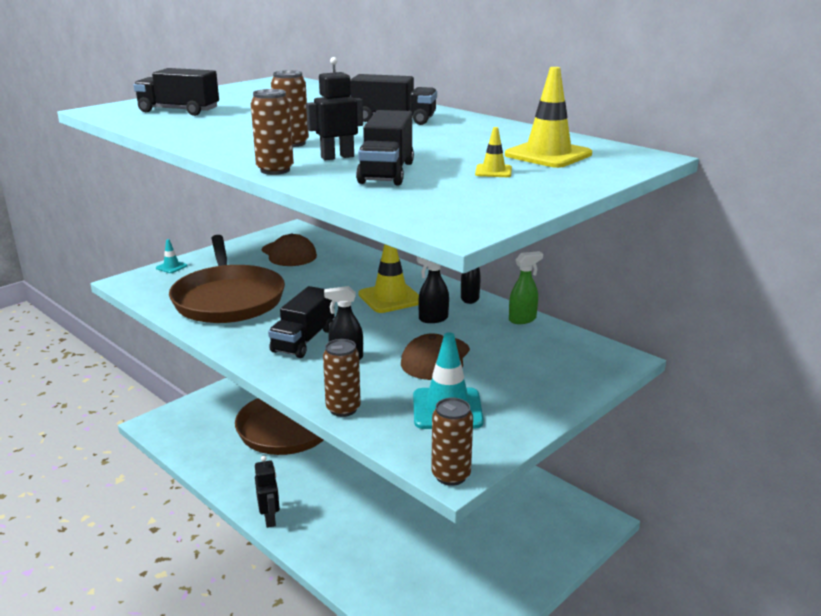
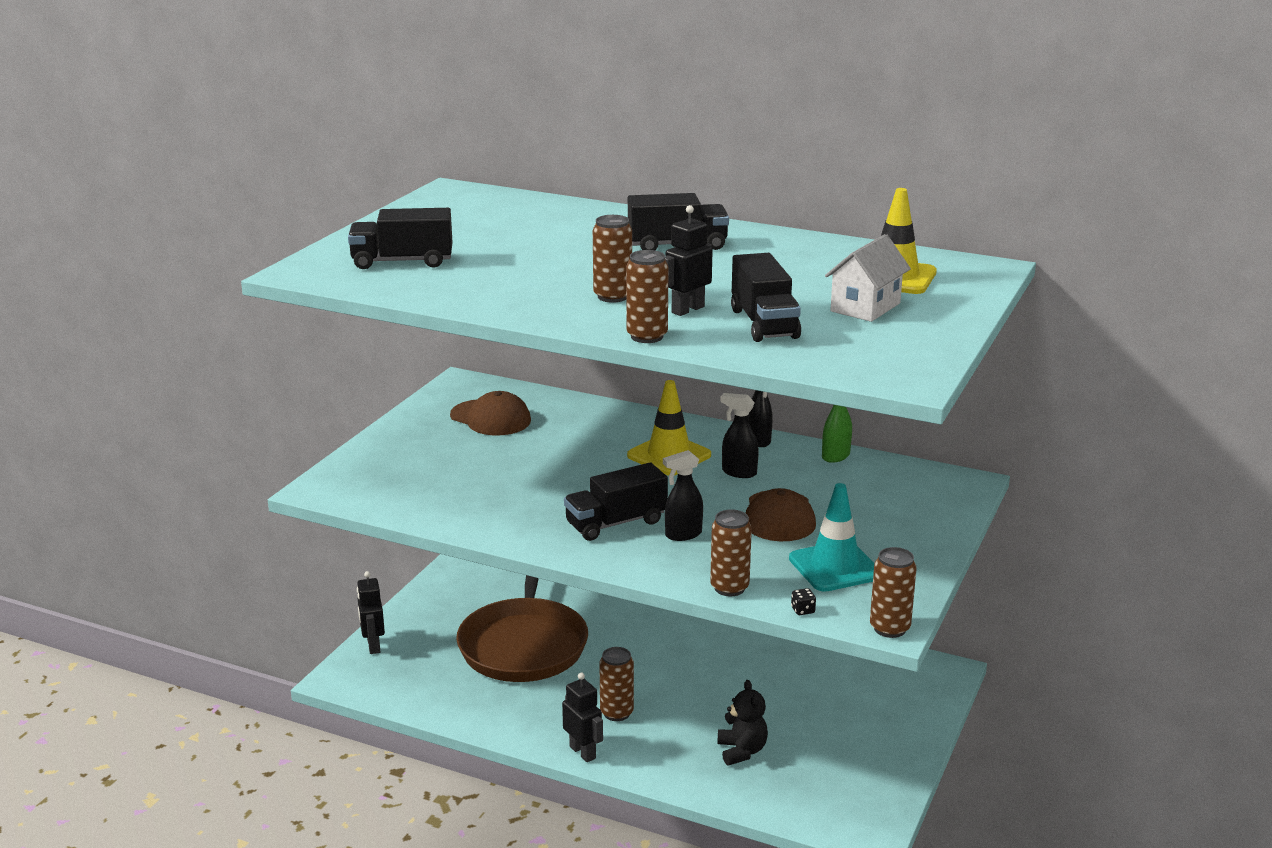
camera: 20 degrees left, 0 degrees up
(171, 267) = (355, 460): turquoise traffic cone -> none
(192, 406) = (373, 646): none -> black robot
(228, 299) = (475, 489): brown pan -> none
(303, 340) = (616, 523): black truck -> black truck turned 60 degrees clockwise
(316, 493) = (616, 713): none -> brown can
(387, 441) = (802, 610): none -> black dice
(388, 548) = (742, 751): none -> black teddy bear
(433, 319) = (738, 472): black spray bottle -> black spray bottle turned 60 degrees clockwise
(493, 171) = (865, 307): yellow traffic cone -> white house

